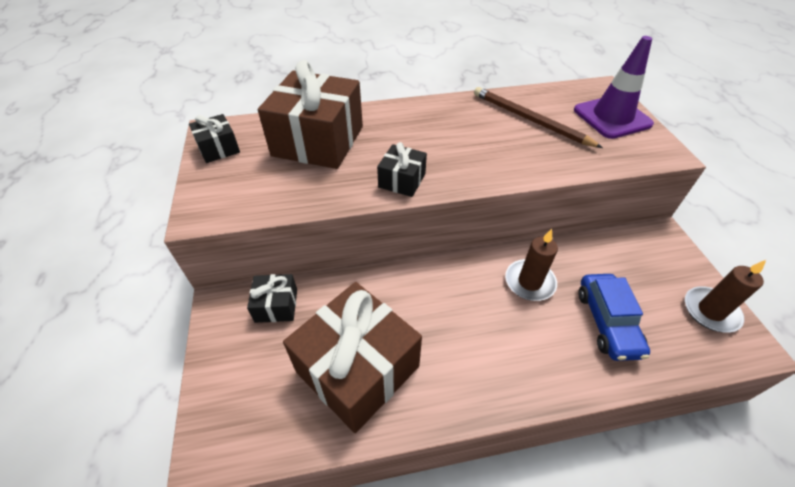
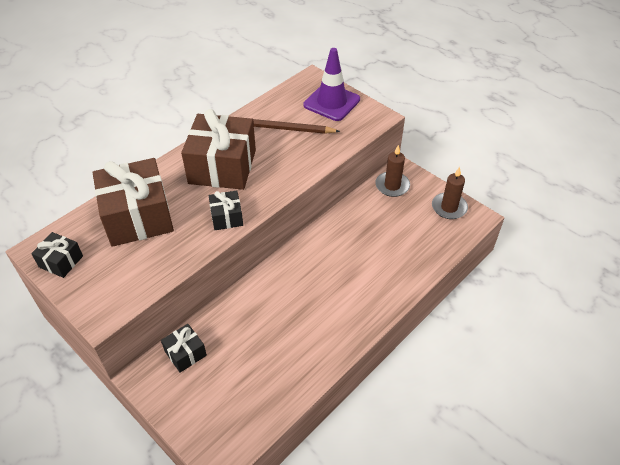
camera: 35 degrees left, 0 degrees up
(357, 369) = (273, 357): brown gift -> brown gift (222, 166)
(529, 282) = (341, 244): brown candle -> brown candle (392, 186)
(607, 322) = (399, 245): blue car -> none

